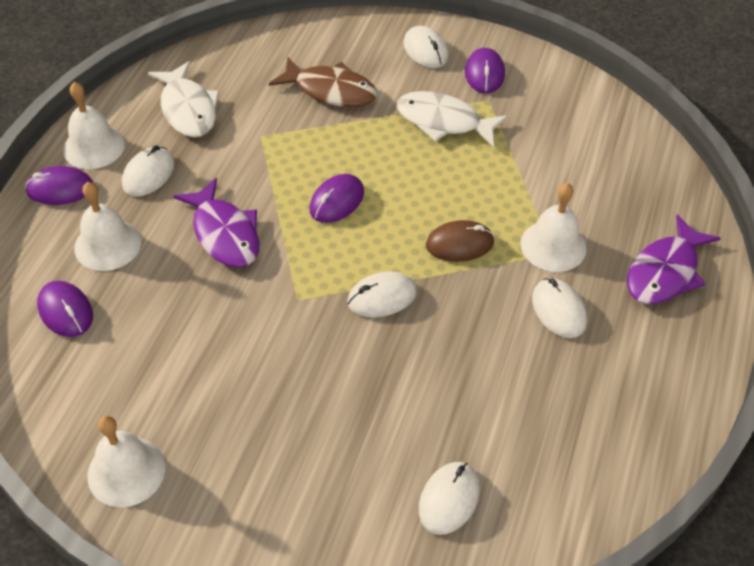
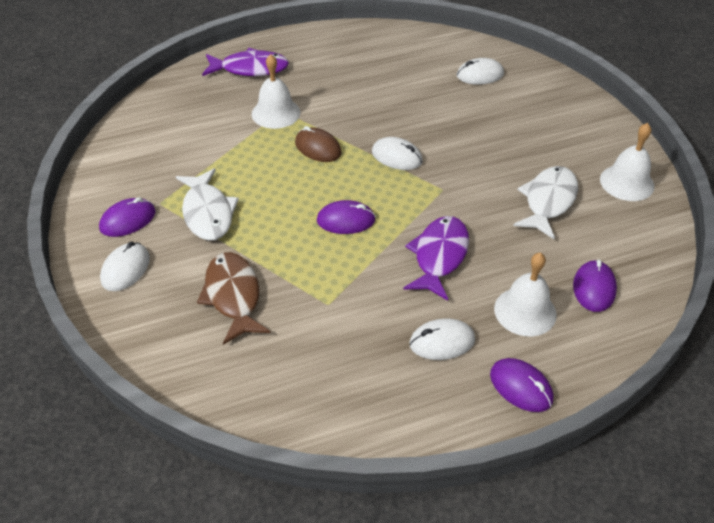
camera: 130 degrees left, 5 degrees down
(94, 146) = (459, 405): white bell -> none
(188, 109) = (349, 374): white fish -> white fish (548, 201)
(558, 310) = (323, 91): white mouse -> none

